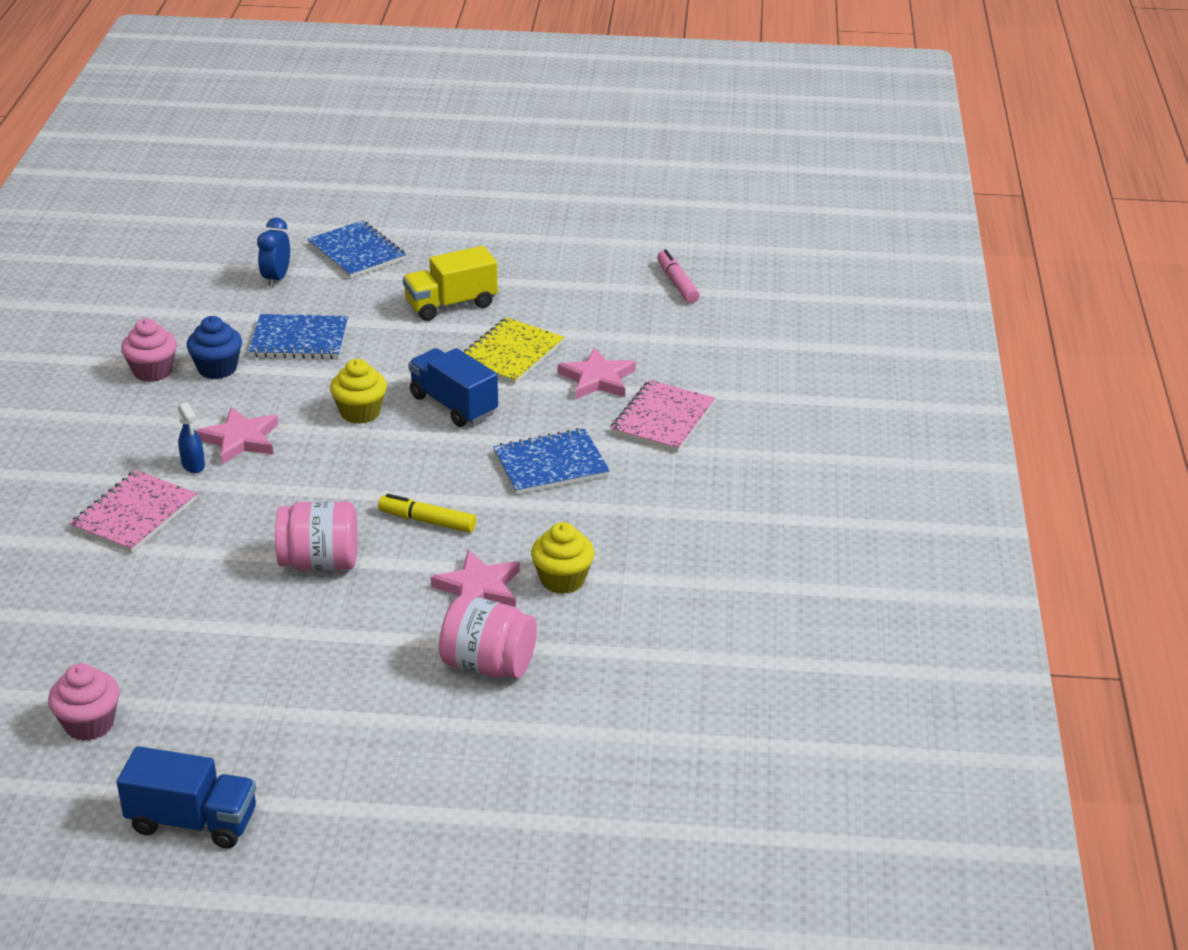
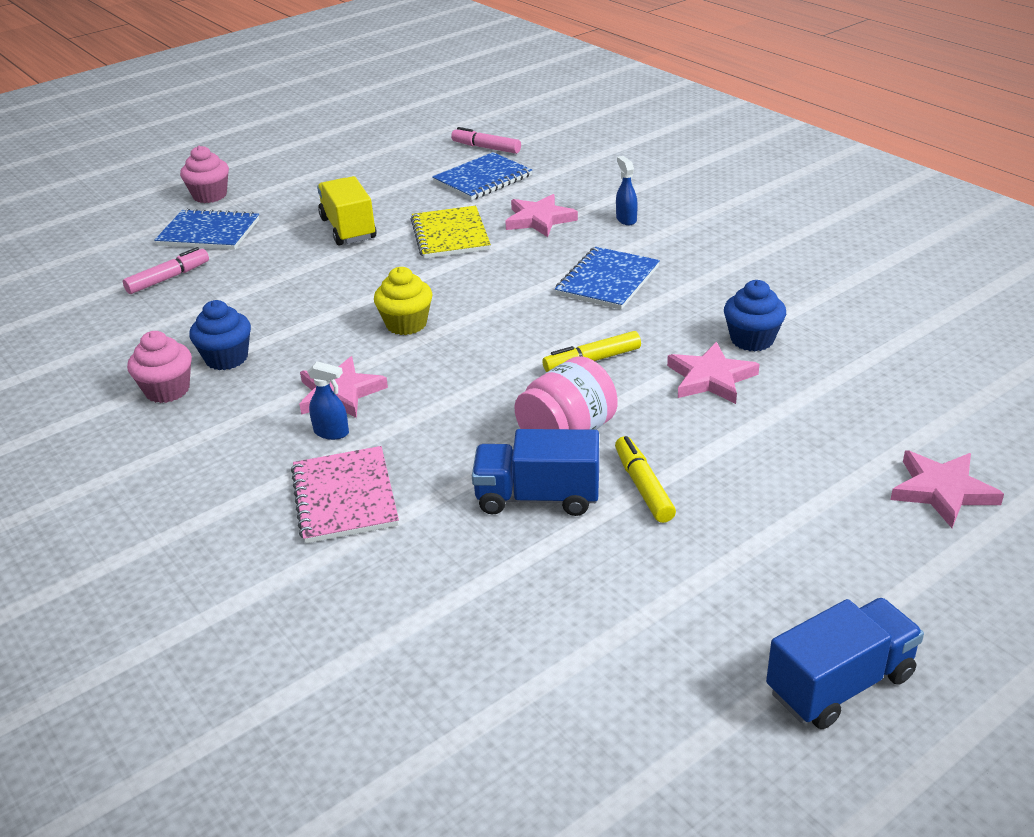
camera: 40 degrees left, 0 degrees up
(89, 724) = (611, 680): pink cupcake -> pink cupcake (210, 195)
(276, 279) = (168, 278): blue clock -> pink marker
(299, 340) = (264, 305): blue notebook -> blue notebook (482, 179)
(301, 630) = (643, 486): none -> yellow marker
(451, 304) = (348, 229): yellow truck -> yellow truck turned 135 degrees clockwise
(453, 405) = (469, 283): blue truck -> blue truck (537, 497)
(472, 771) = (942, 491): none -> pink star
(488, 664) = (813, 419): pink jar -> none
(562, 580) = (752, 339): yellow cupcake -> blue cupcake
(663, 419) = (626, 219): pink notebook -> blue spray bottle

